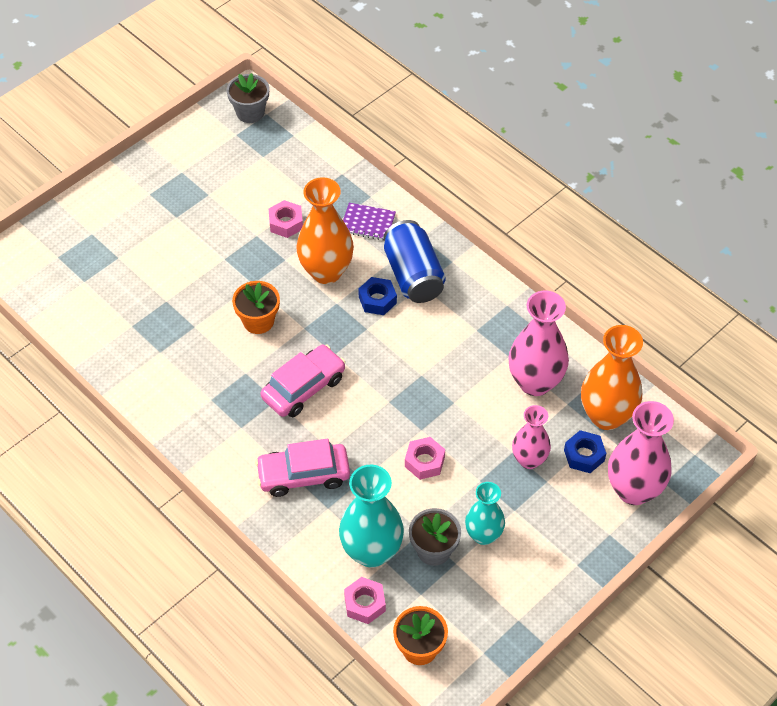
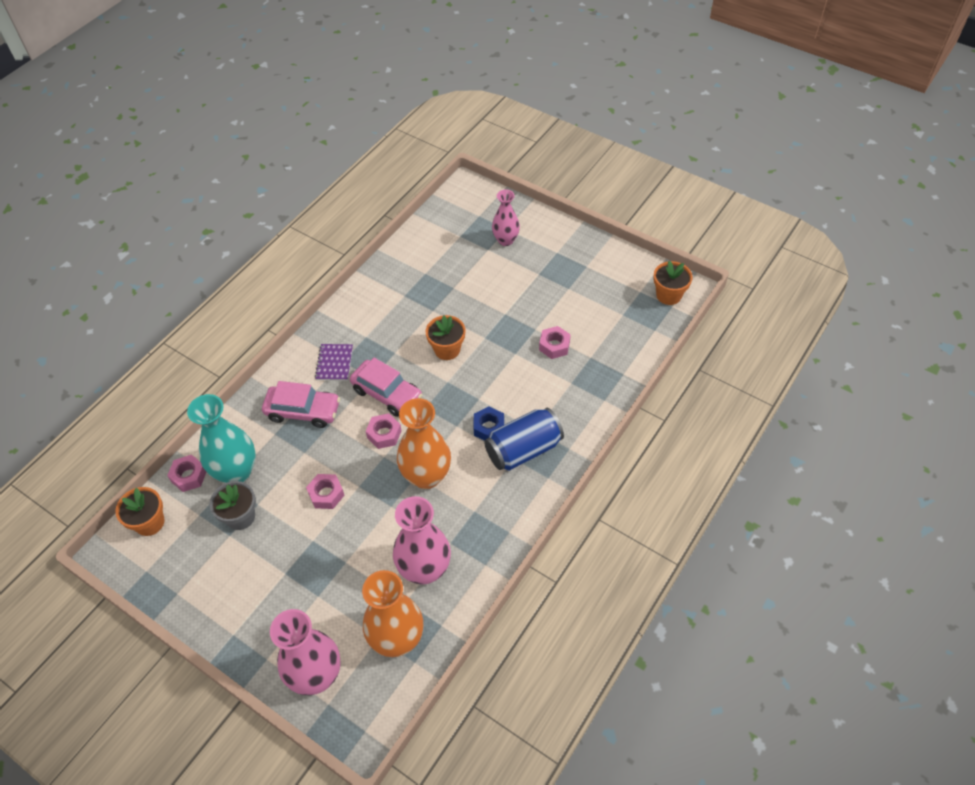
camera: 80 degrees right, 0 degrees up
(250, 112) = (668, 295): grey flower pot -> orange flower pot
(303, 475) = (303, 411): pink car -> pink car turned 120 degrees clockwise
(326, 271) = (510, 384): orange vase -> orange vase (426, 476)
(359, 397) = (384, 434): none -> pink nut
(367, 223) = (572, 404): purple notebook -> purple notebook (334, 363)
(483, 535) = (258, 552): turquoise vase -> none
(529, 460) = (338, 577): pink vase -> pink vase (505, 240)
(584, 455) = (349, 624): blue nut -> none

